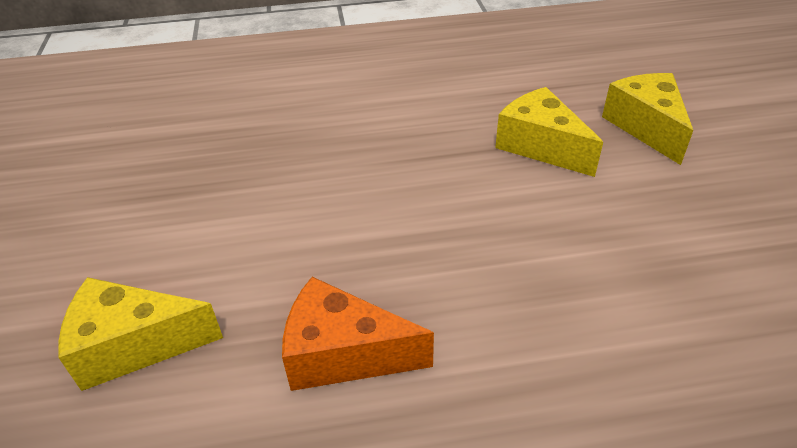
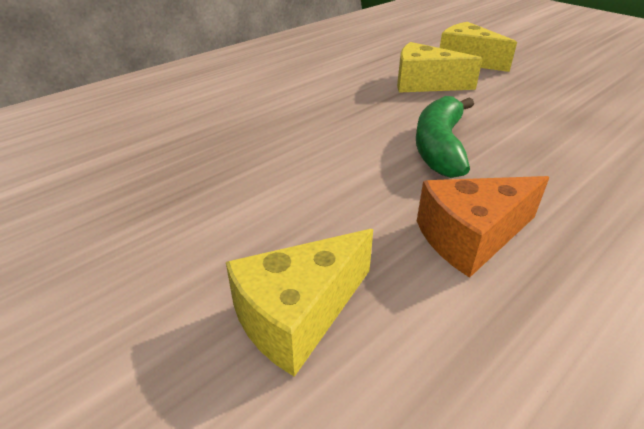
camera: 35 degrees left, 5 degrees down
(447, 238) = (439, 147): none -> green banana

